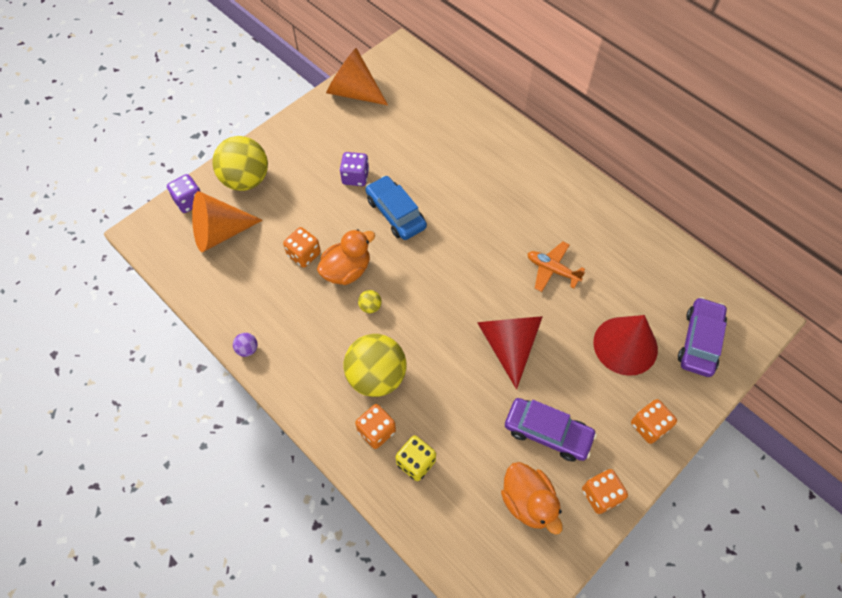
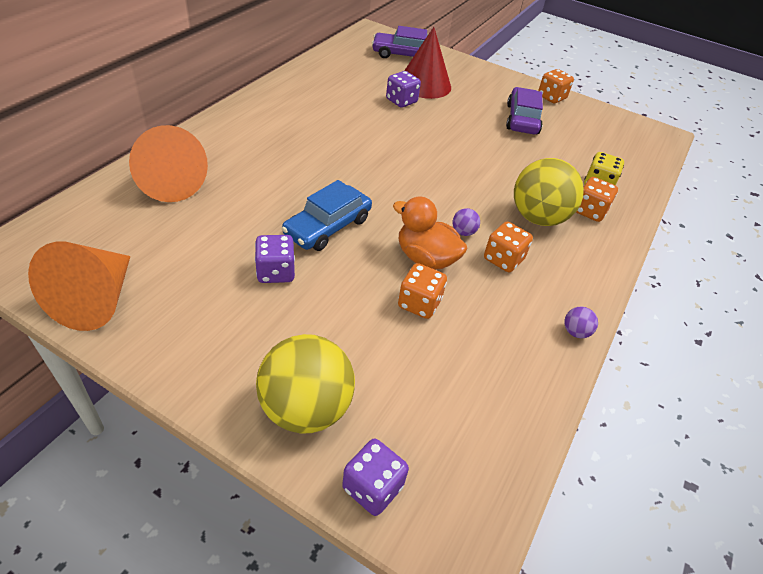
camera: 110 degrees left, 15 degrees down
(220, 233) = (420, 416): orange cone -> orange cone (169, 182)
(370, 307) = (463, 232): yellow ball -> purple ball
(508, 345) = (456, 140): red cone -> none
(528, 502) = (582, 127): orange duck -> none
(552, 270) = (365, 118): orange plane -> none
(586, 311) = (401, 101): none -> purple dice
(649, 426) = (486, 77): orange dice -> orange dice (503, 259)

